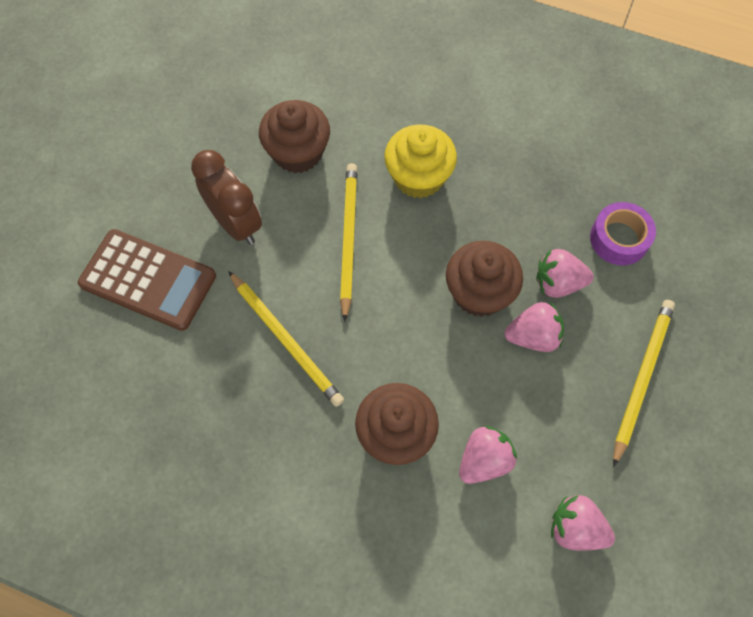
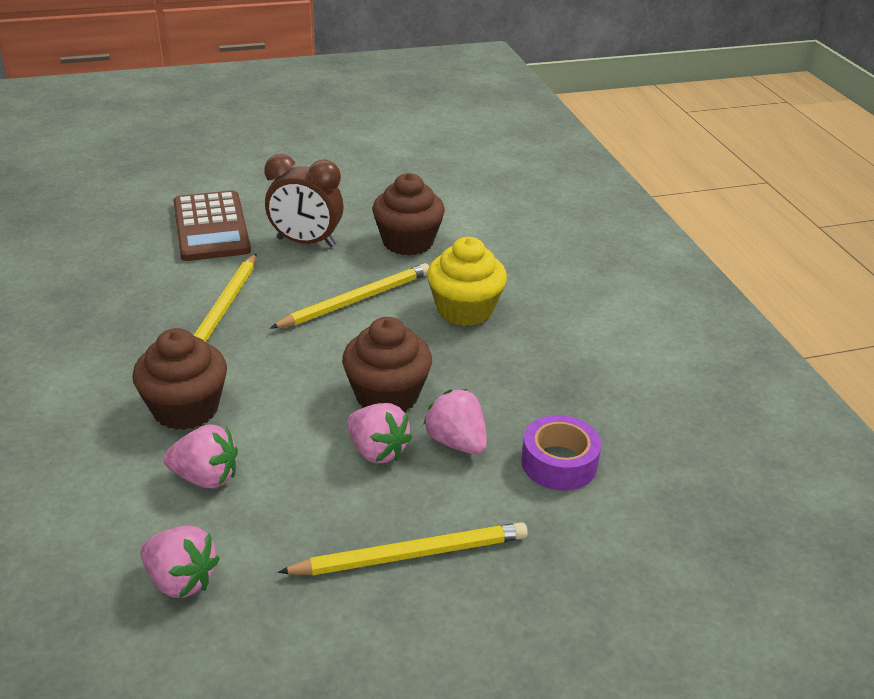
camera: 50 degrees right, 30 degrees down
(236, 223) = (306, 242): brown clock -> brown clock turned 90 degrees clockwise
(575, 528) = (181, 580): pink strawberry -> pink strawberry turned 135 degrees clockwise

